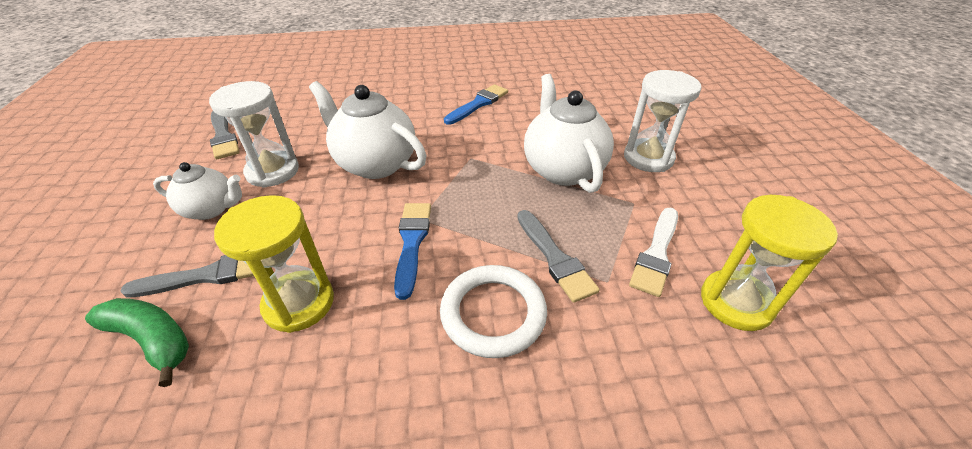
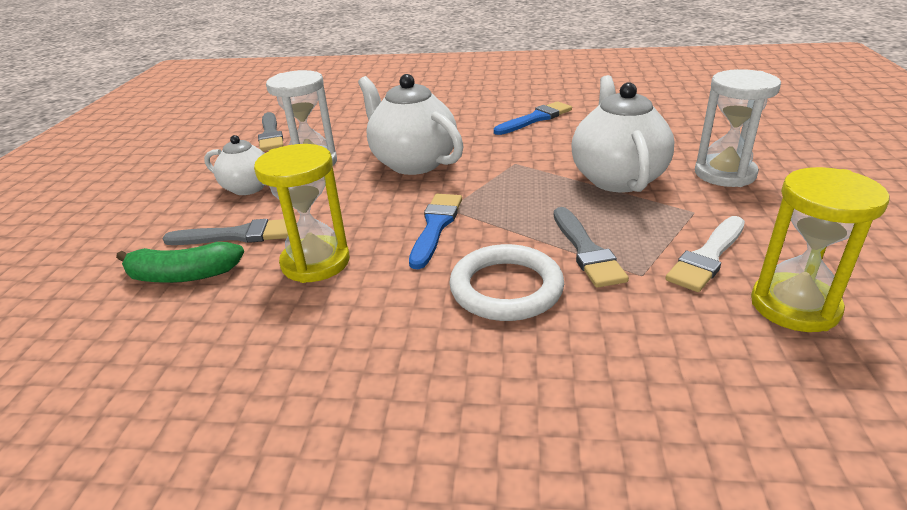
camera: 15 degrees right, 10 degrees down
(152, 340) = (183, 275): green banana -> green banana turned 135 degrees clockwise

